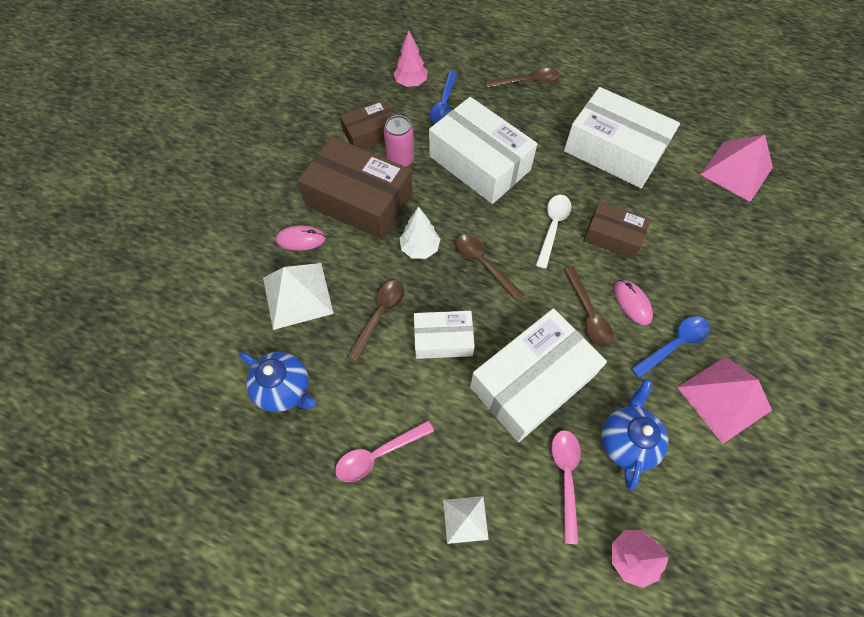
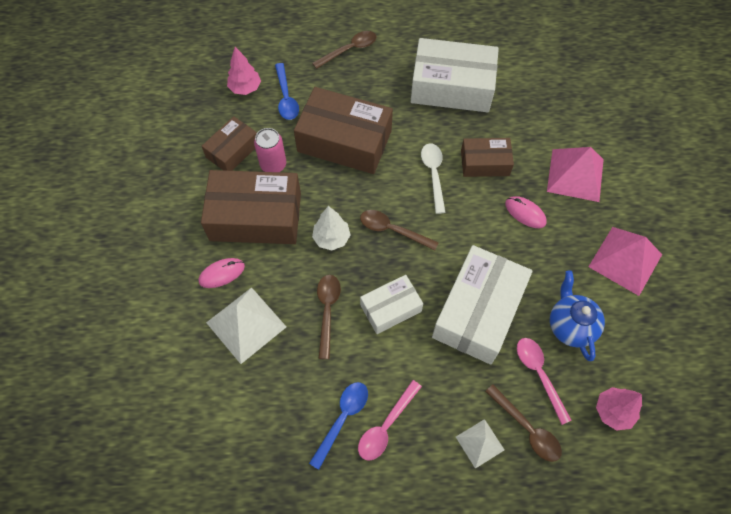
camera: 25 degrees left, 0 degrees up
(285, 389) = (279, 409): blue teapot -> none
(479, 163) = (344, 141): white box -> brown box
(588, 314) = (496, 236): brown spoon -> brown spoon (527, 428)
(674, 344) = (571, 233): blue spoon -> blue spoon (342, 419)
(736, 171) = (555, 68): pink pyramid -> pink pyramid (575, 175)

